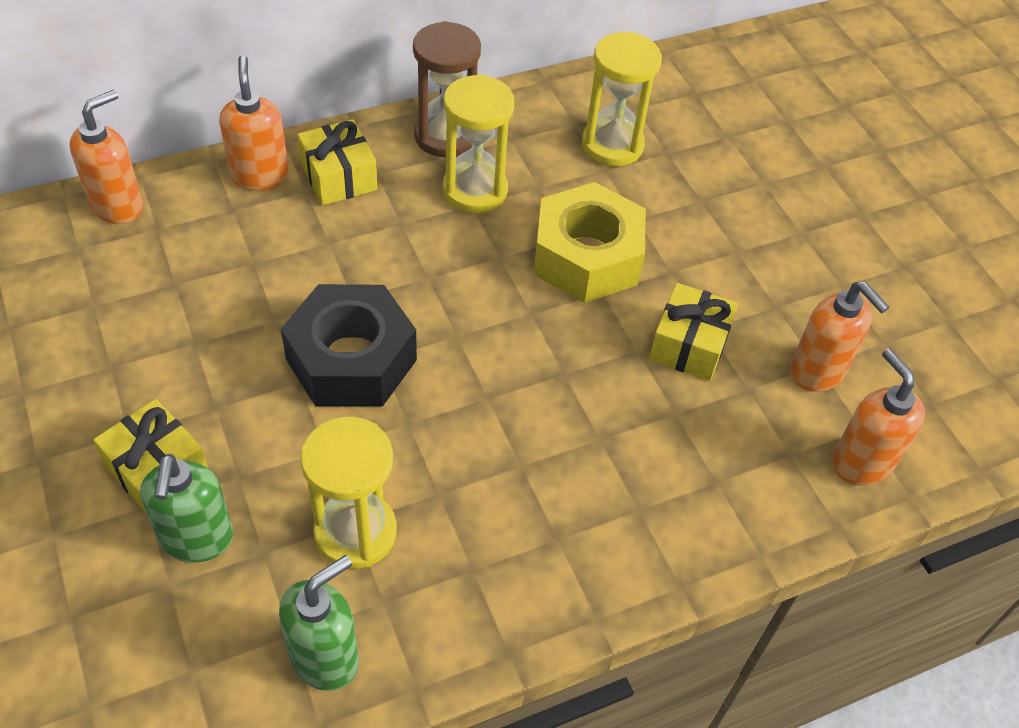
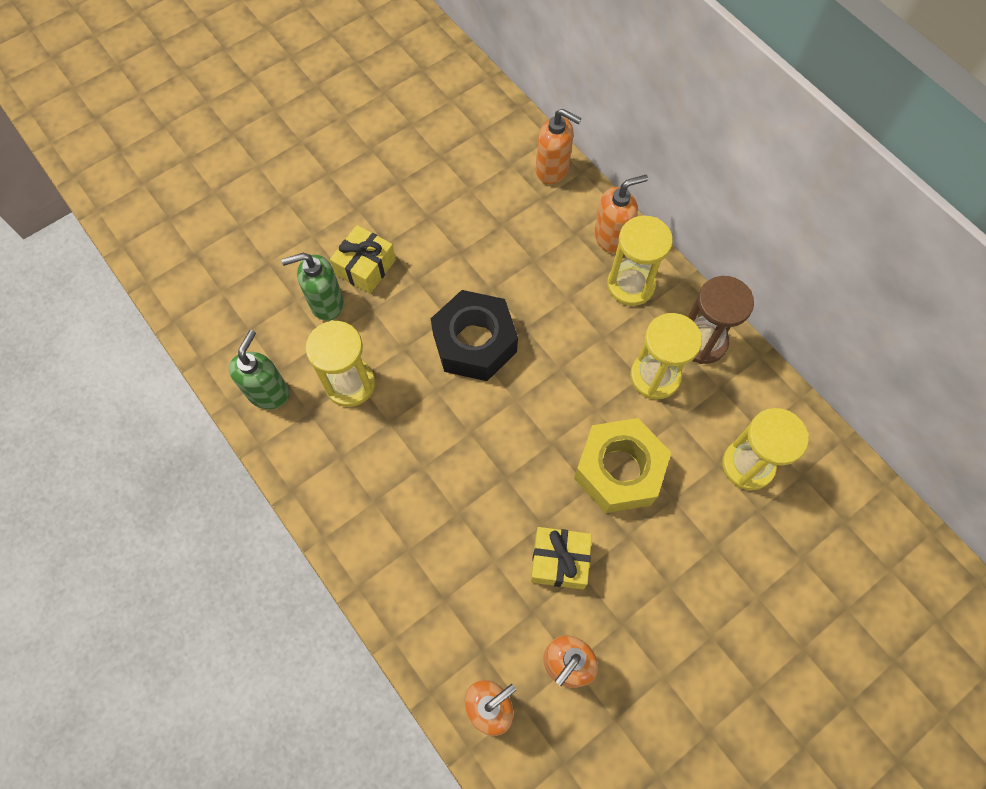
camera: 80 degrees right, 15 degrees up
(325, 657) = (268, 392): green soap dispenser -> green soap dispenser turned 105 degrees counterclockwise
(339, 177) = (630, 285): yellow gift -> yellow hourglass

